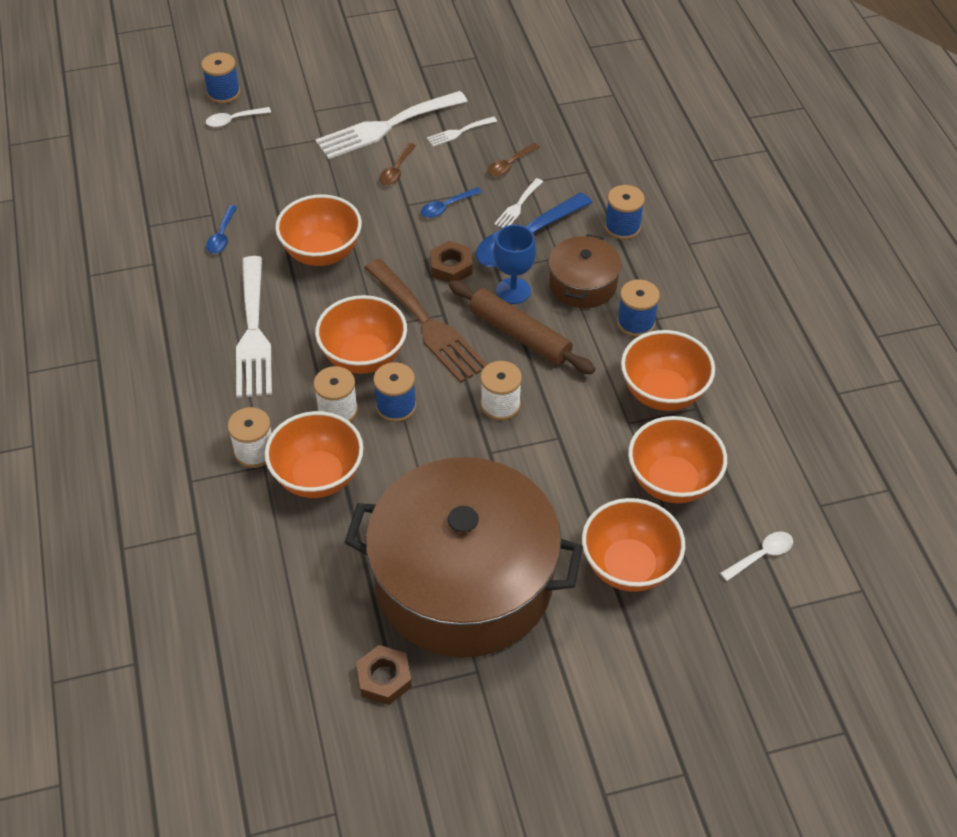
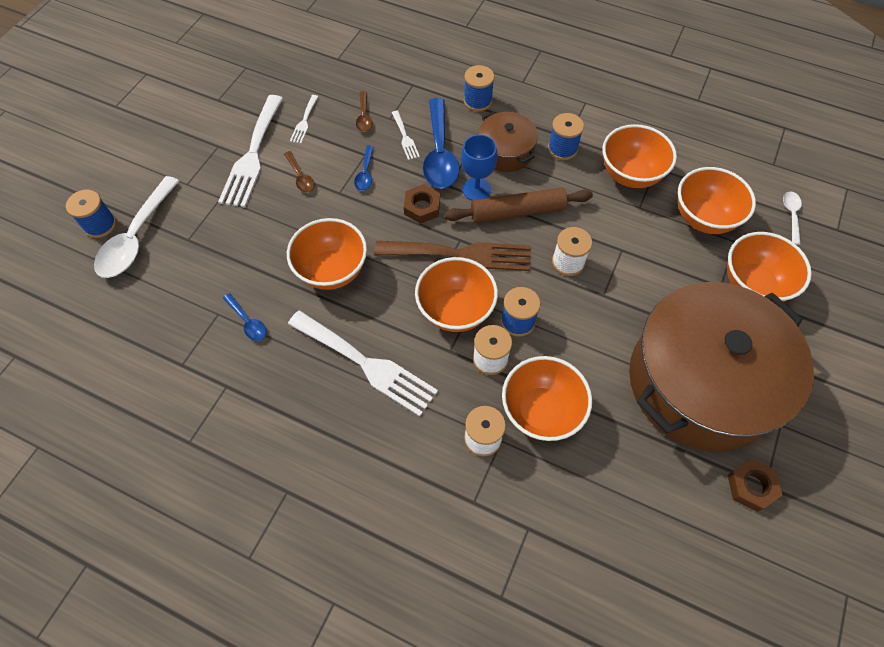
camera: 50 degrees left, 10 degrees up
(234, 120) = (137, 237): white spoon -> white spoon, size x2.07

